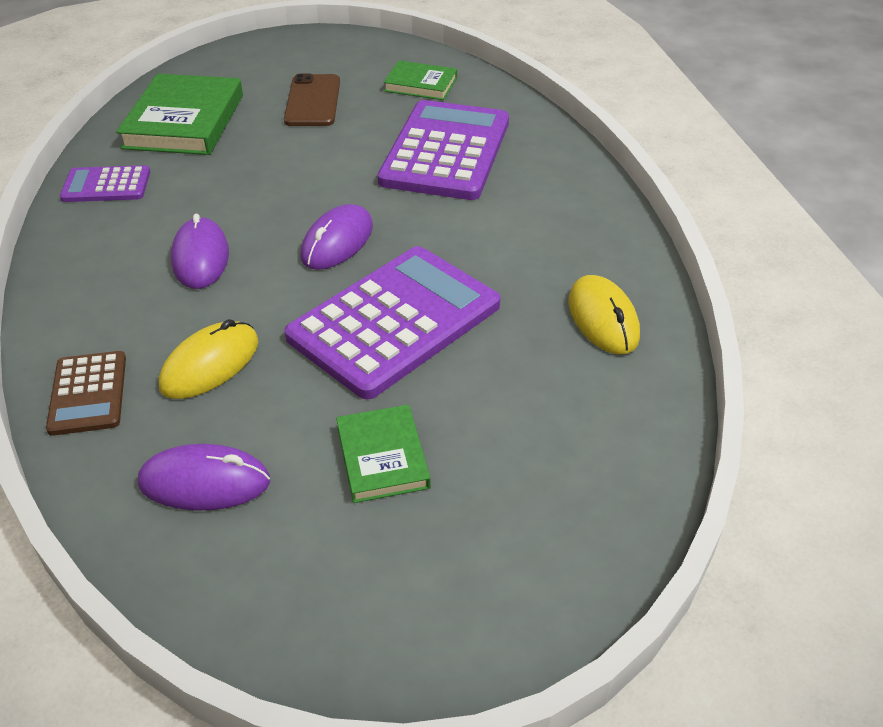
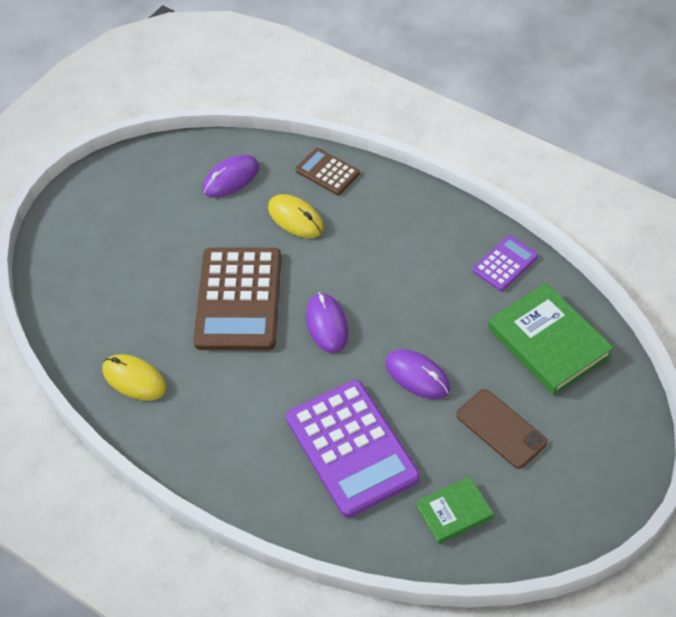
camera: 140 degrees right, 10 degrees up
(200, 257) = (382, 262): purple mouse -> purple mouse (417, 376)
(210, 364) = (295, 218): yellow mouse -> yellow mouse turned 45 degrees counterclockwise
(382, 457) = (172, 235): green book -> none
(395, 321) = (238, 299): purple calculator -> brown calculator

